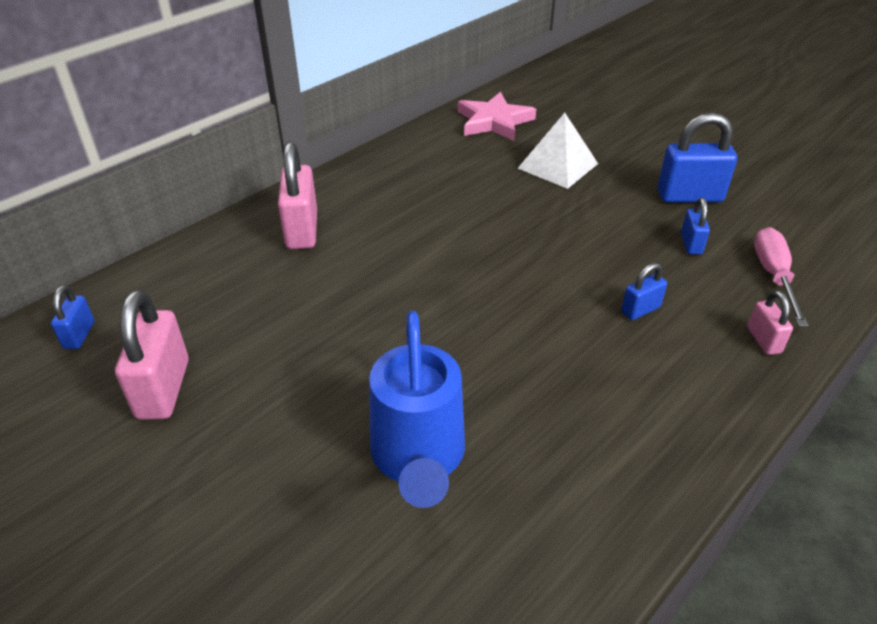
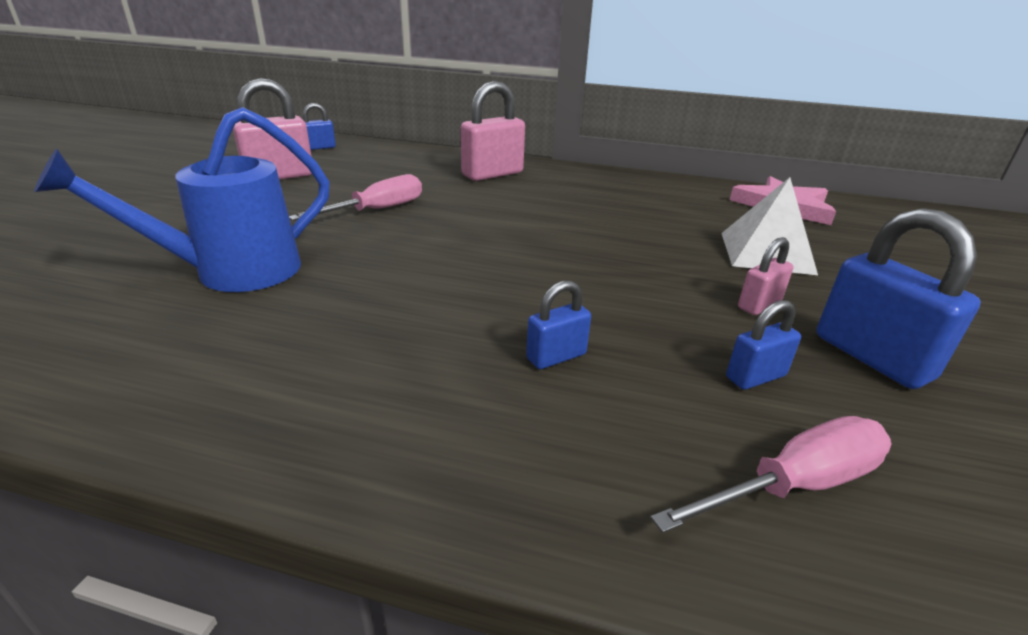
camera: 60 degrees right, 10 degrees down
(336, 333) = (376, 210): none -> pink screwdriver
(640, 310) = (556, 356): blue padlock -> blue padlock turned 60 degrees counterclockwise
(763, 340) = (599, 495): pink padlock -> pink padlock (759, 305)

